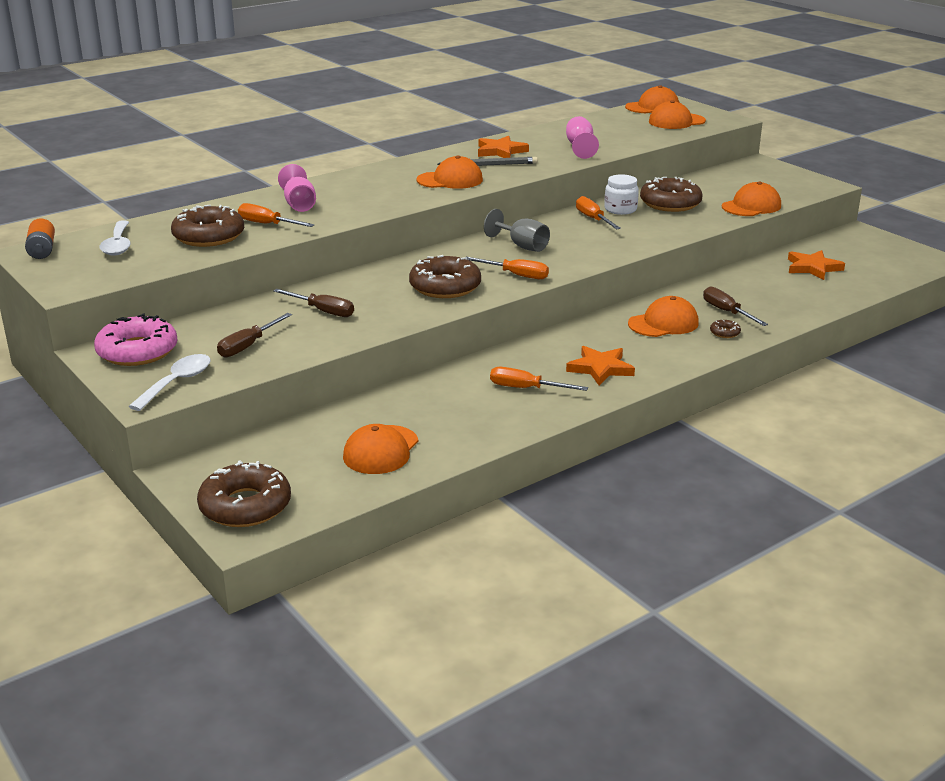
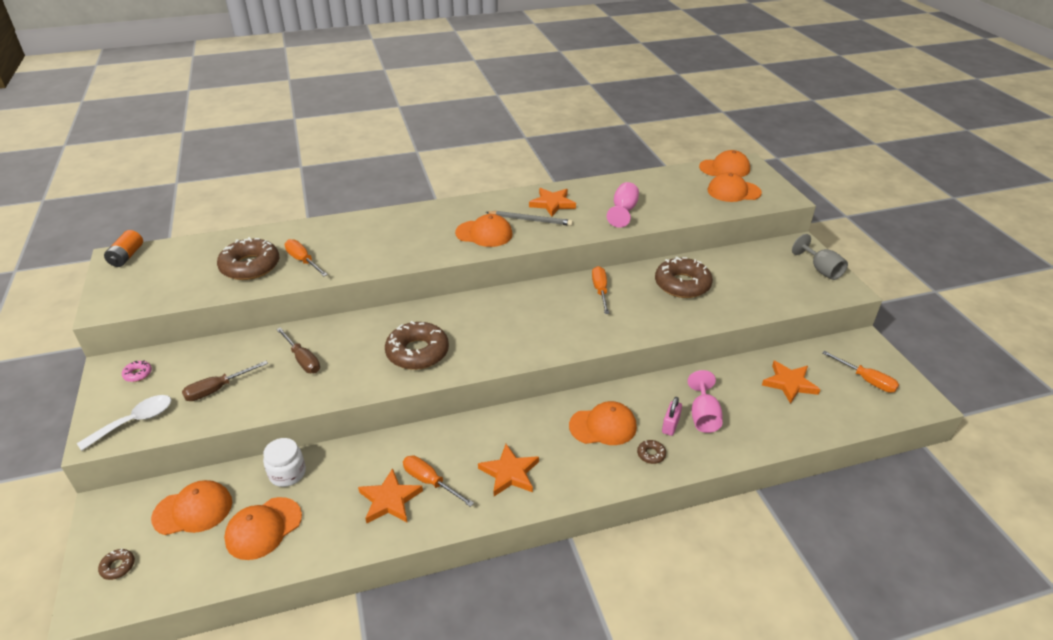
camera: 20 degrees right, 10 degrees up
(118, 245) = (180, 262): white spoon -> none
(137, 351) = (138, 374): pink donut -> pink donut, size x0.42
(245, 506) = (118, 567): brown donut -> brown donut, size x0.42
(299, 204) = (345, 241): pink goblet -> pink goblet (703, 416)
(496, 407) = (389, 500): none -> orange star
(516, 275) = (485, 351): orange screwdriver -> orange screwdriver (866, 380)
(522, 246) = (516, 313): grey goblet -> grey goblet (821, 270)
(620, 209) = (632, 283): white jar -> white jar (287, 473)
(727, 312) = (670, 425): brown screwdriver -> pink padlock
(751, 206) = (755, 304): orange cap -> orange cap (193, 510)

